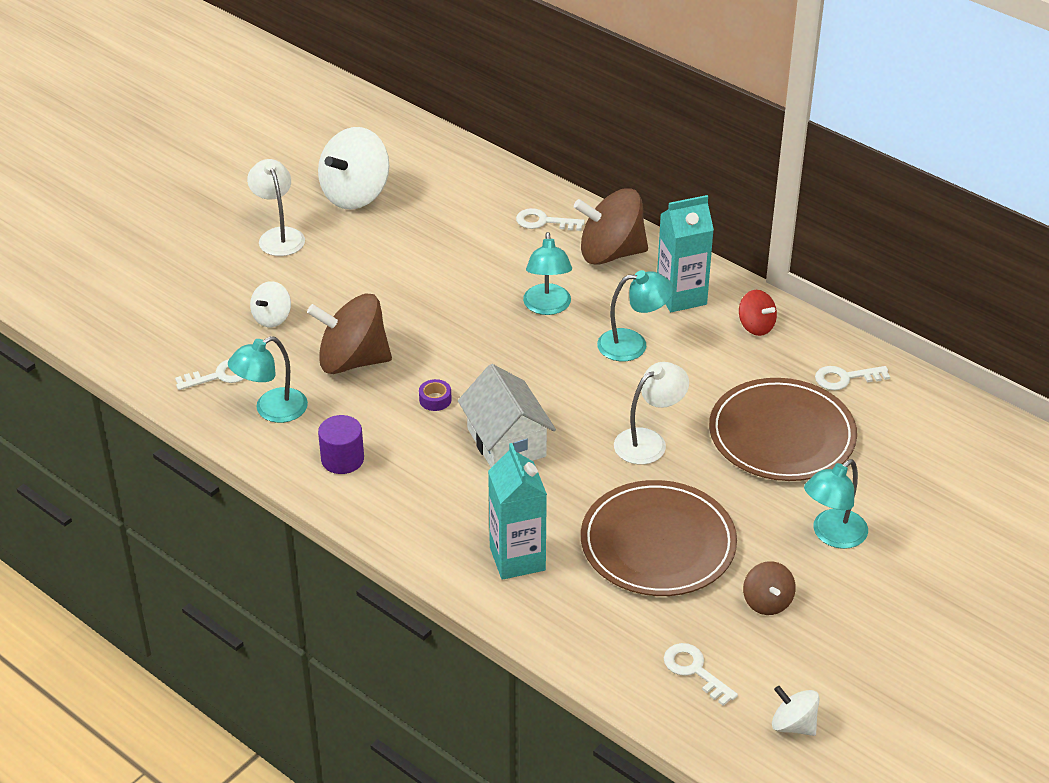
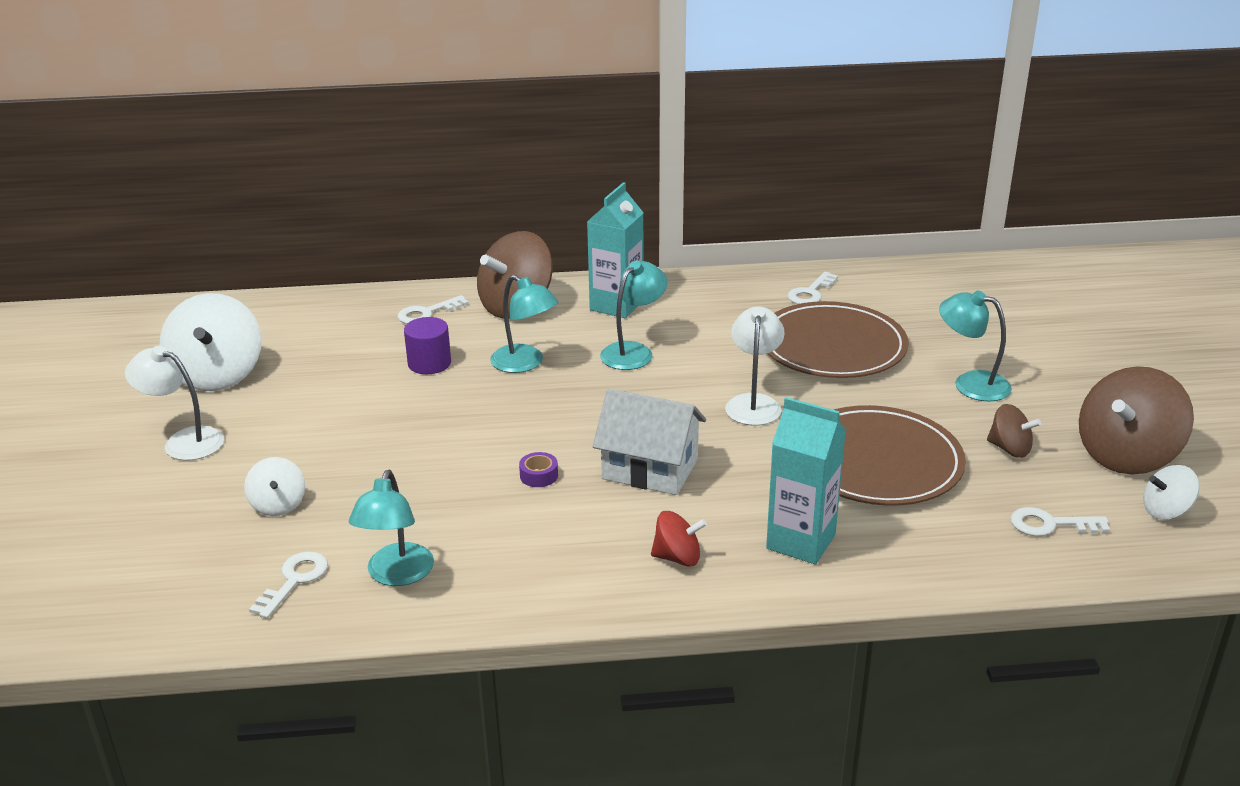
camera: 45 degrees left, 10 degrees down
(342, 459) = (530, 569): purple cylinder -> purple cylinder (429, 363)
(352, 361) = (415, 492): brown spinning top -> brown spinning top (1126, 456)
(756, 326) = (700, 295): red spinning top -> red spinning top (677, 557)
(832, 535) = (970, 383): turquoise lamp -> turquoise lamp turned 120 degrees clockwise

